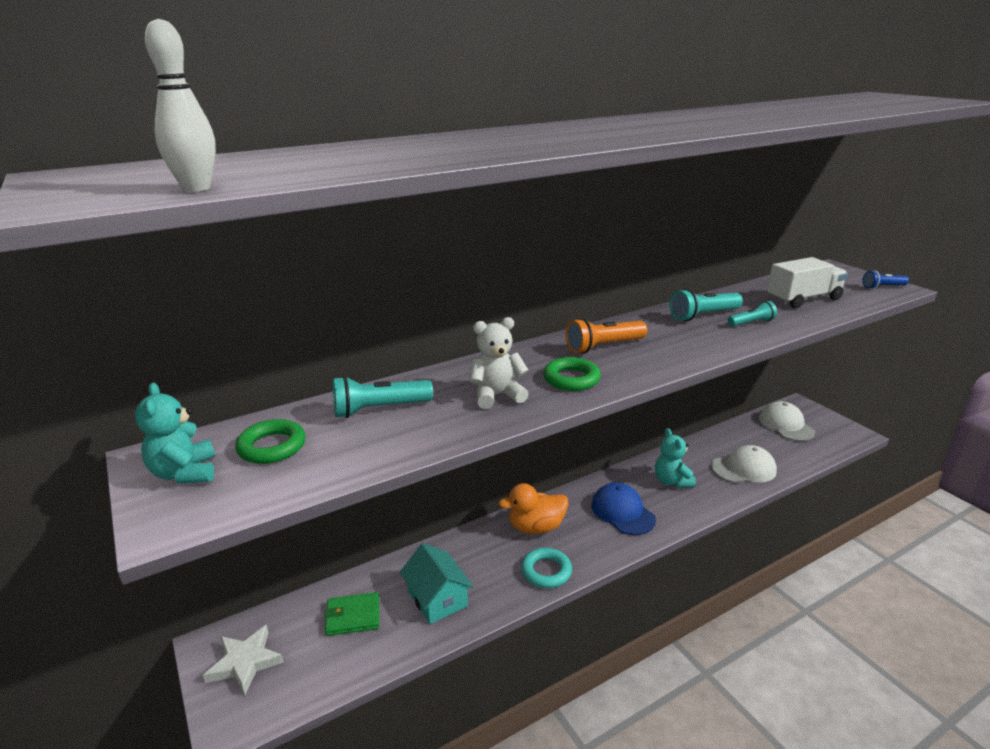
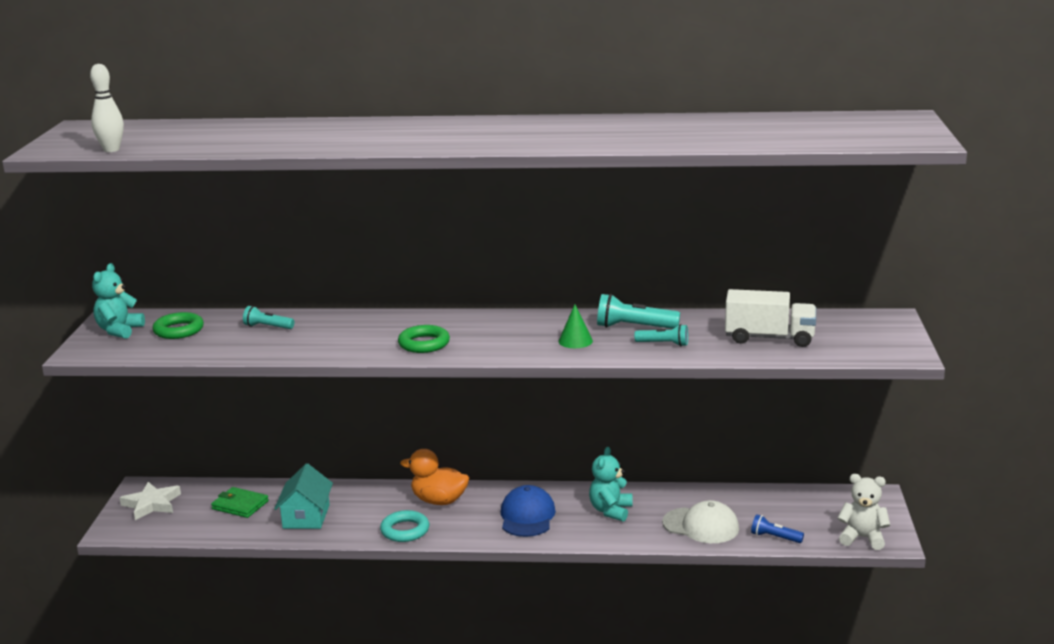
camera: 35 degrees right, 5 degrees down
(379, 409) = (267, 327): turquoise flashlight -> turquoise flashlight, size x0.63
(497, 395) = (353, 340): white teddy bear -> white teddy bear (862, 538)
(604, 347) = (494, 329): orange flashlight -> none
(687, 339) = (575, 341): none -> green cone
(786, 425) = (821, 507): white cap -> none
(883, 287) = (891, 349): blue flashlight -> blue flashlight (774, 537)

